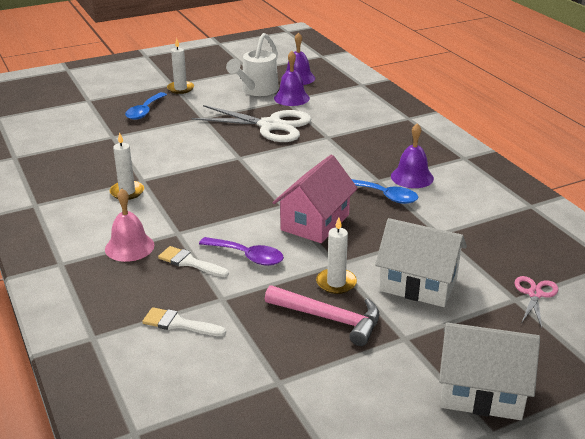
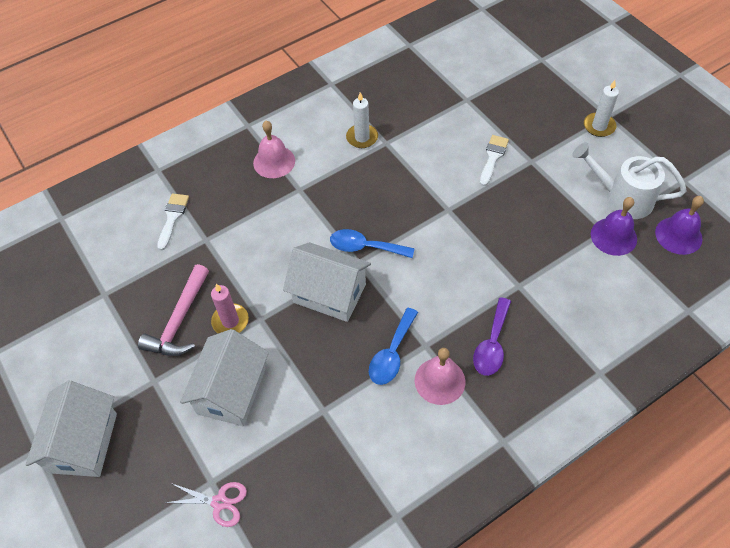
camera: 85 degrees right, 25 degrees up
(144, 111) = (530, 109): blue spoon -> blue spoon (365, 247)
(189, 262) = (254, 207): white brush -> white brush (493, 157)
(247, 256) = (266, 247): purple spoon -> purple spoon (492, 344)
(270, 126) = (530, 226): white scissors -> none
(315, 222) = (329, 293): pink house -> white house
(336, 283) = (230, 321): white candle -> pink candle
(412, 177) = (439, 381): purple bell -> pink bell

